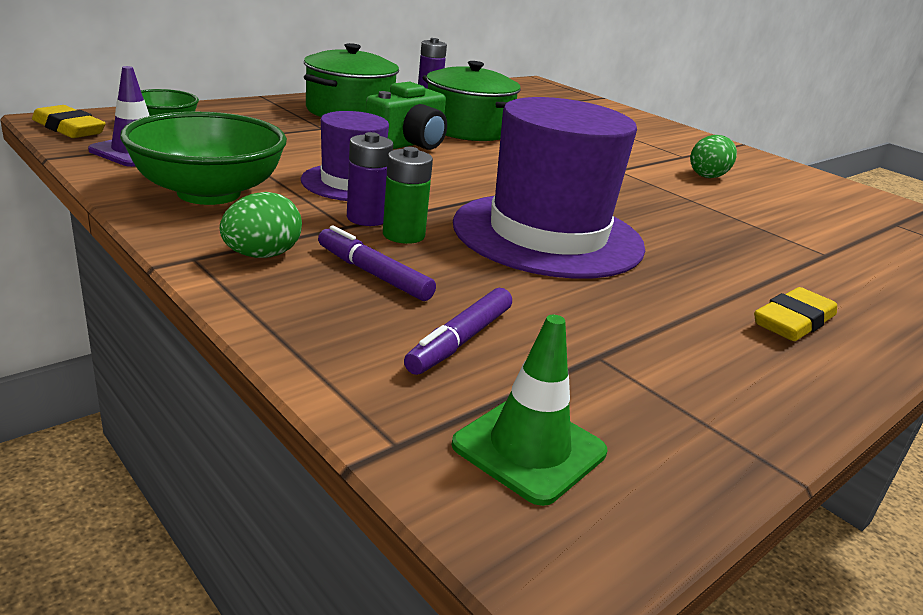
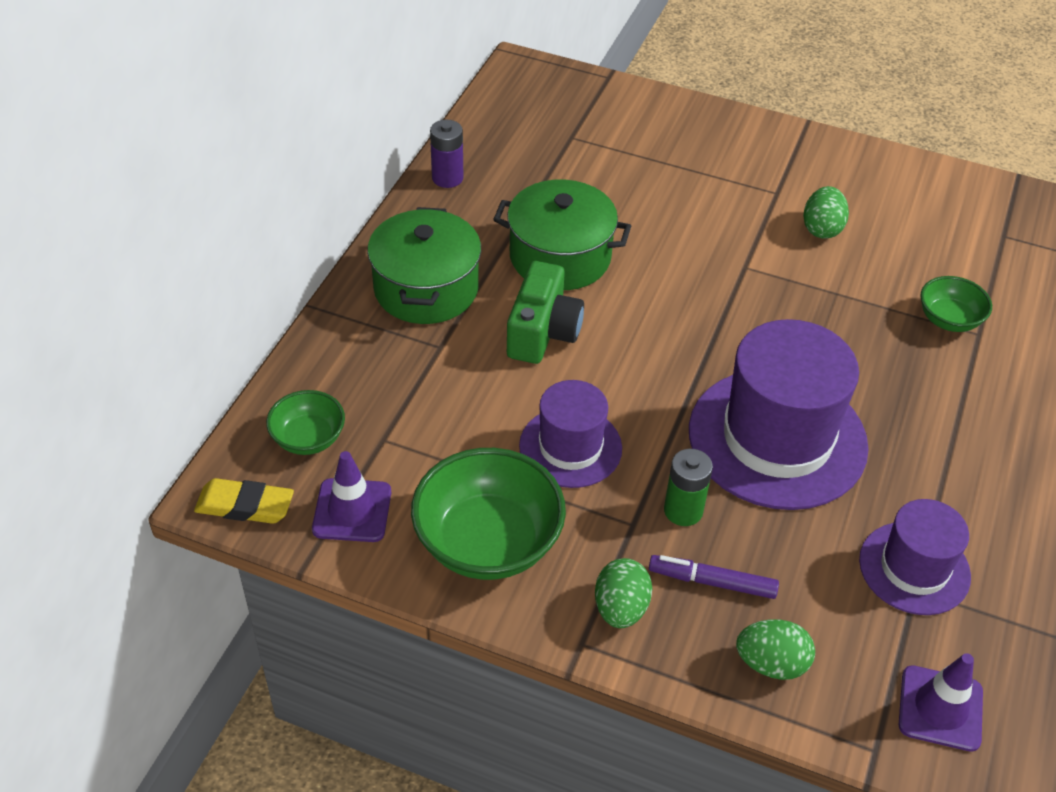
camera: 25 degrees left, 20 degrees up
(361, 337) = (771, 663): none -> green egg
(367, 218) = (636, 502): purple battery -> none
(460, 341) = (829, 627): purple marker -> none
(529, 448) = (940, 708): green traffic cone -> purple traffic cone
(611, 343) = (914, 568): none -> purple hat
(793, 322) = (1003, 463): yellow eraser -> none
(798, 239) = (949, 320): none -> green bowl

